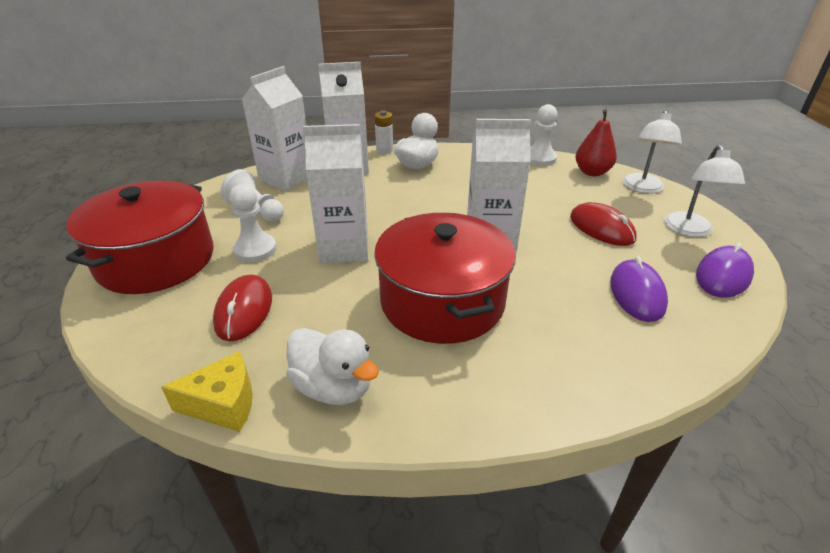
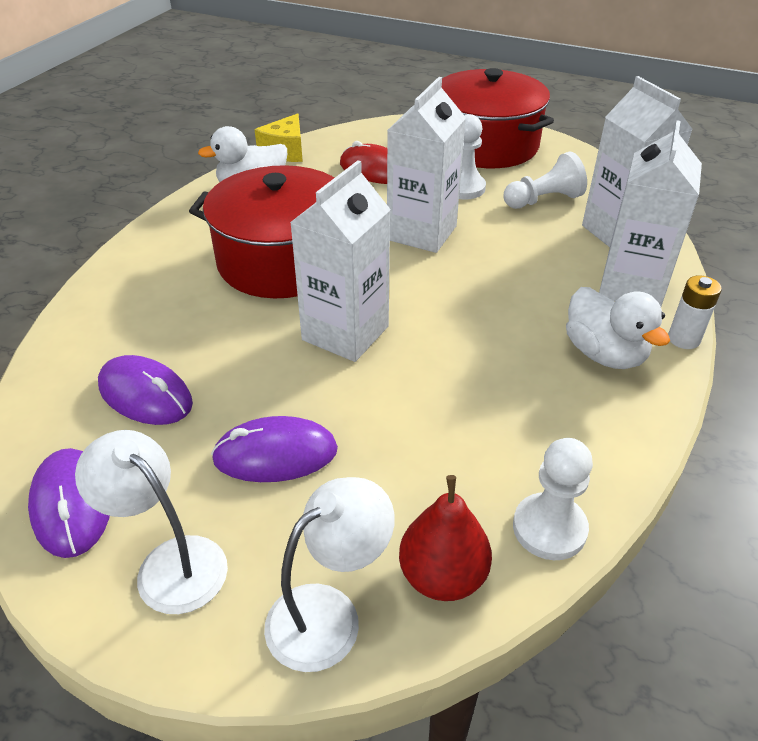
camera: 120 degrees right, 5 degrees up
(601, 228) = (275, 454): red mouse -> purple mouse
(642, 188) = (329, 614): white lamp -> white lamp turned 90 degrees clockwise

